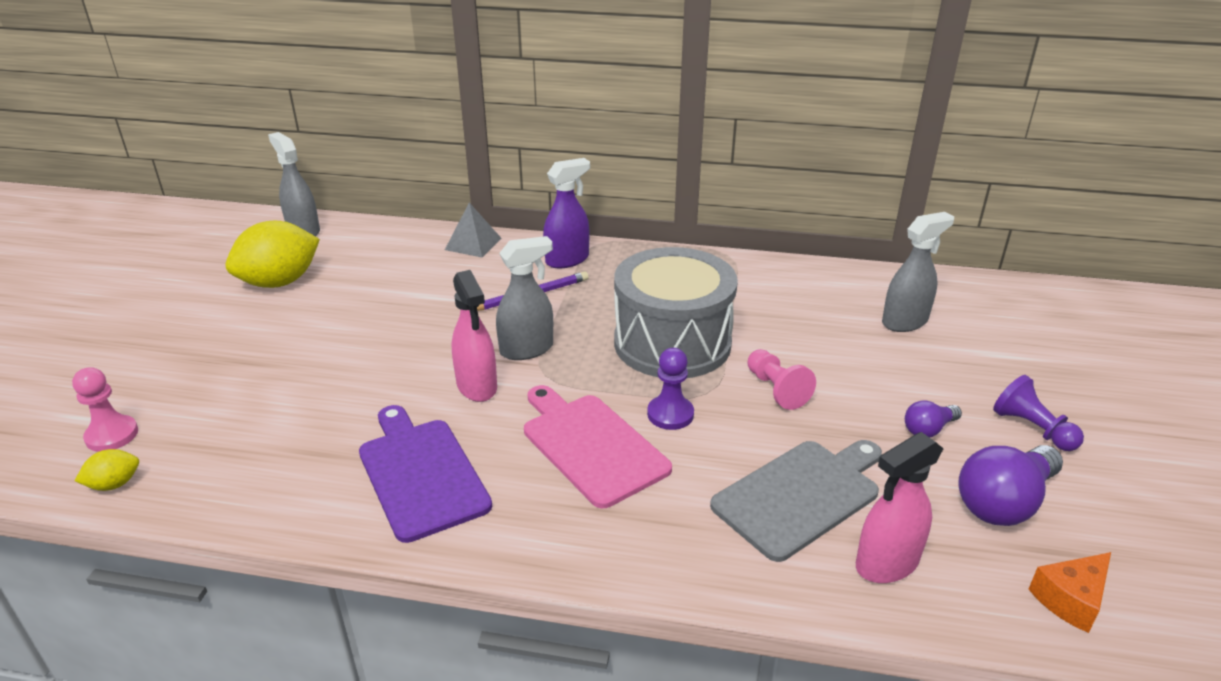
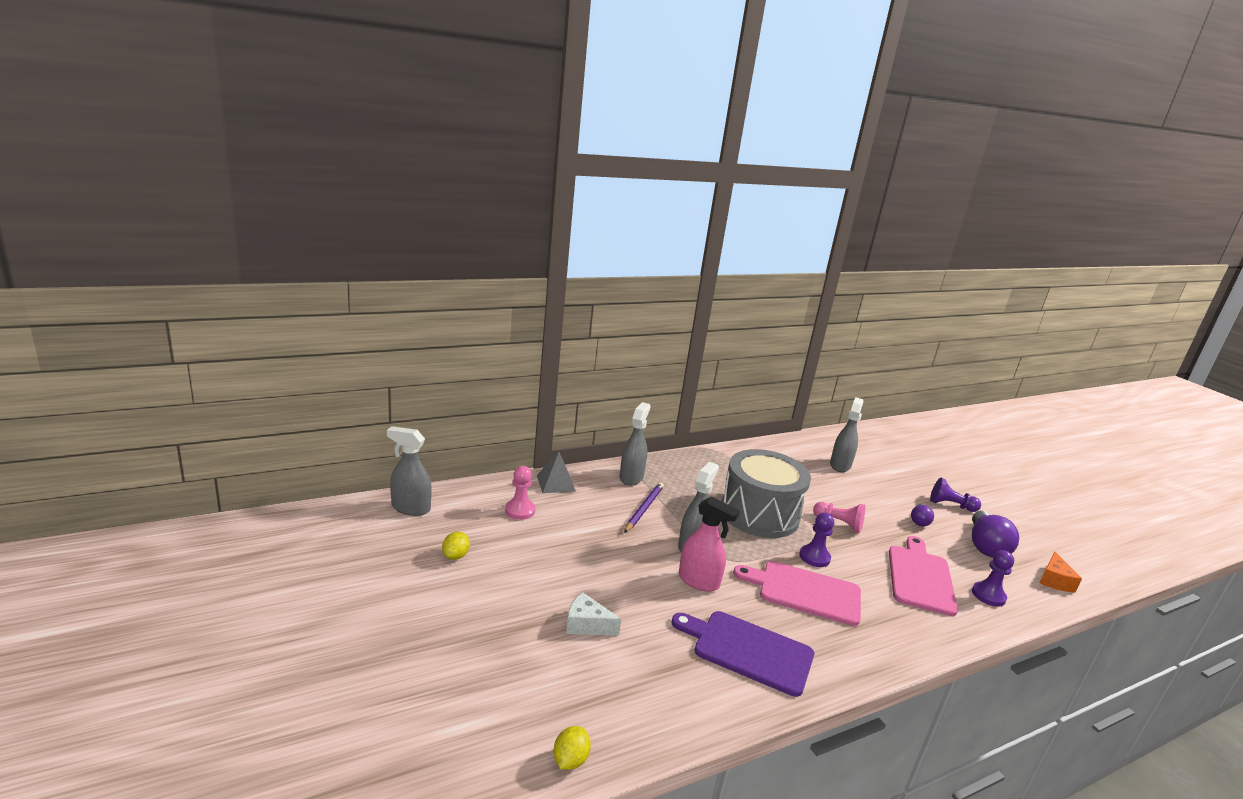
camera: 40 degrees left, 10 degrees down
(112, 435) = (509, 727): pink pawn -> pink pawn (520, 510)
(280, 282) = (455, 556): yellow lemon -> yellow lemon, size x0.45
(300, 382) = (587, 625): none -> white cheese
(567, 260) = (631, 477): purple spray bottle -> grey spray bottle
(800, 496) = (920, 577): grey cutting board -> pink cutting board
(886, 563) = (988, 595): pink spray bottle -> purple pawn

